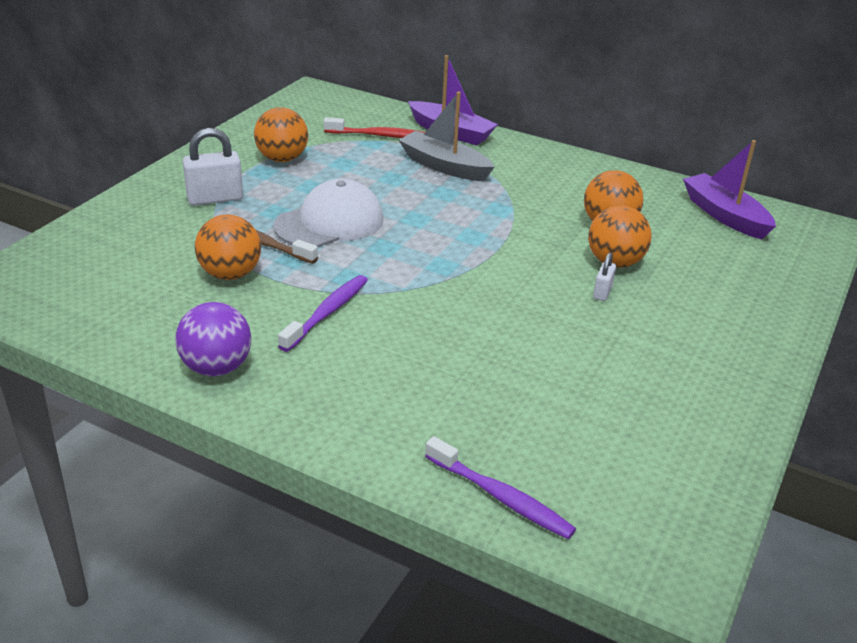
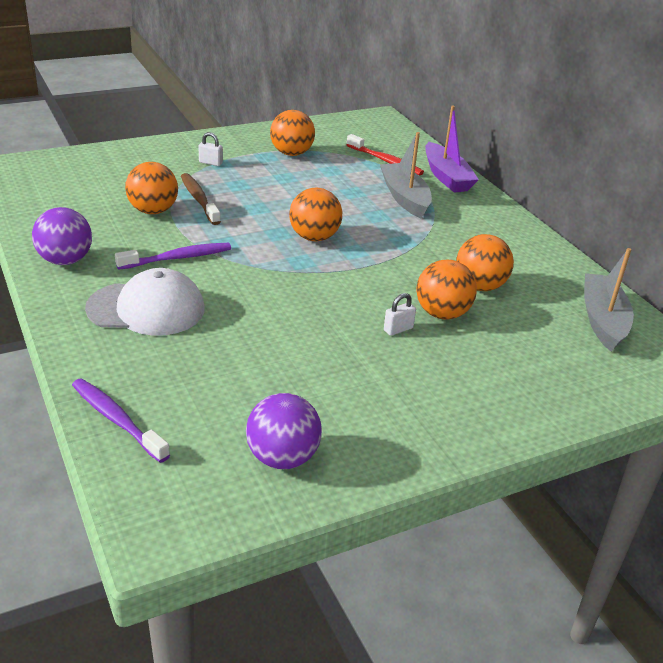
camera: 35 degrees right, 0 degrees up
(215, 199) = (210, 163): white padlock -> white padlock, size x0.53
(329, 222) = (263, 204): white cap -> white cap (146, 309)
(421, 237) = (314, 237): none -> orange ball
(501, 497) = (117, 419): purple toothbrush -> purple toothbrush turned 150 degrees clockwise
(673, 451) = (282, 458): none -> purple ball
(725, 215) = (602, 320): purple boat -> grey boat

